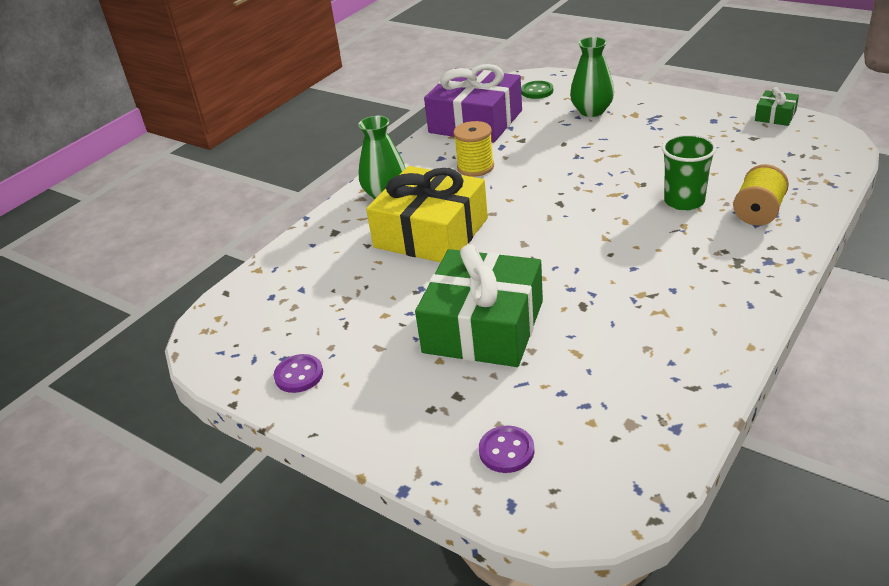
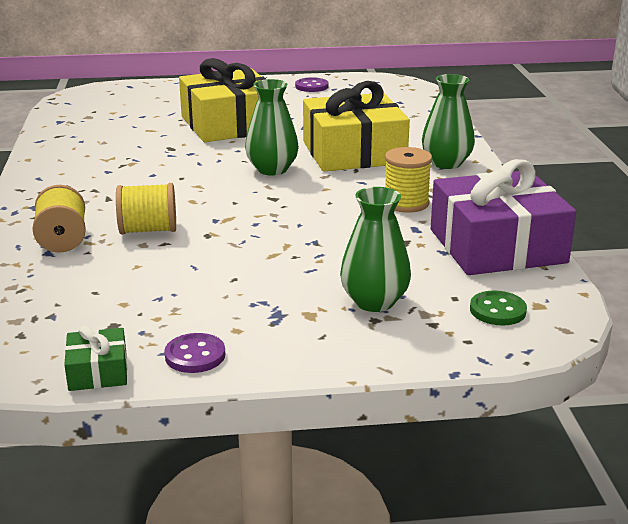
camera: 135 degrees right, 10 degrees down
(483, 326) = (229, 124): green gift -> yellow gift
(506, 451) = (151, 95): purple button -> purple button (195, 355)
(523, 236) = (272, 169): none -> green vase
(684, 201) = (148, 230): green cup -> yellow spool

